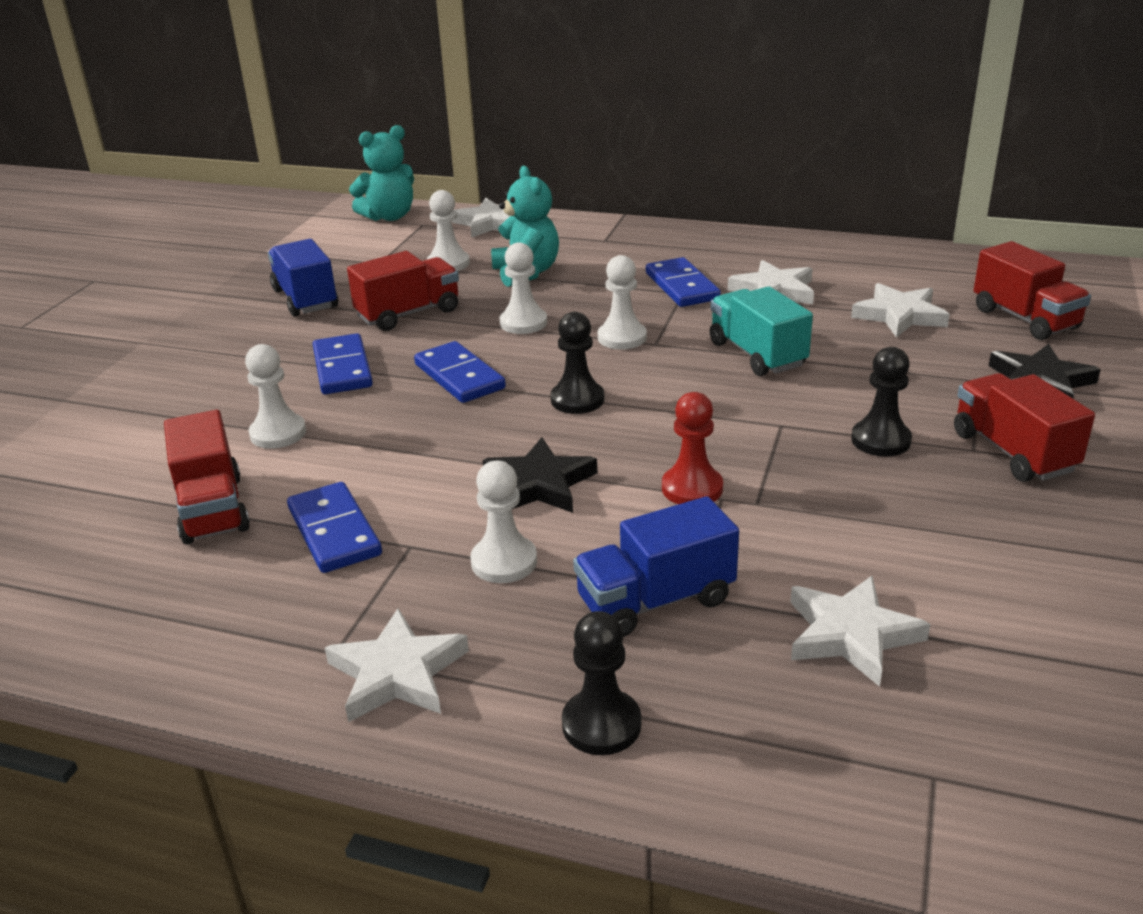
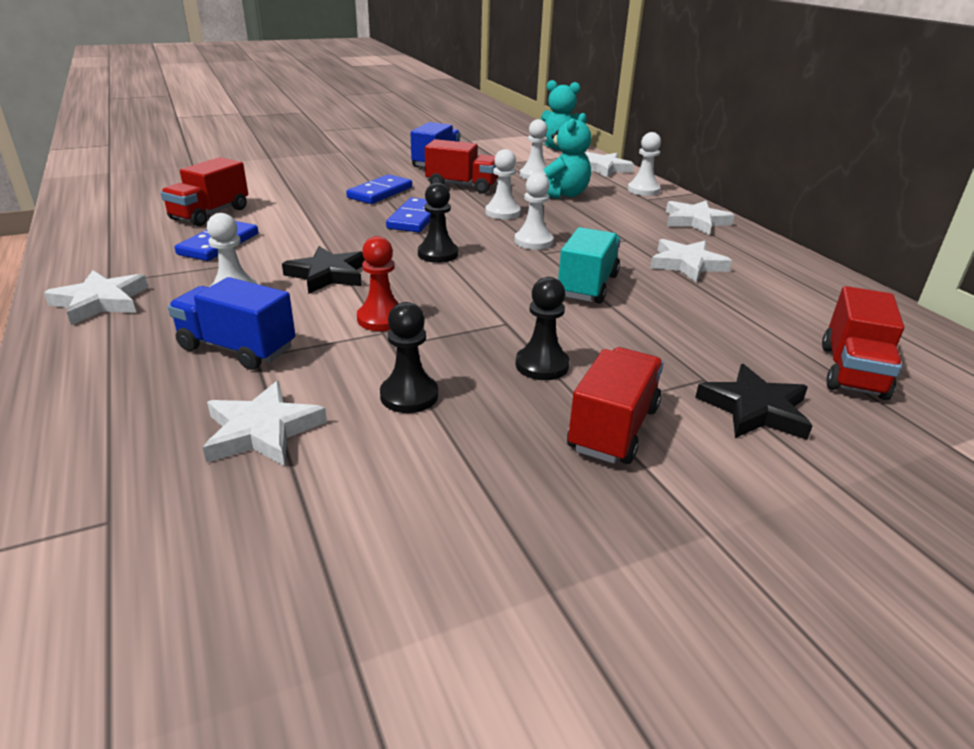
camera: 45 degrees right, 0 degrees up
(278, 433) = (296, 202): white pawn -> white pawn (643, 190)
(601, 724) = (90, 373): black pawn -> black pawn (409, 396)
(681, 286) = (632, 236): blue domino -> none
(899, 315) = (745, 317): white star -> white star (695, 221)

